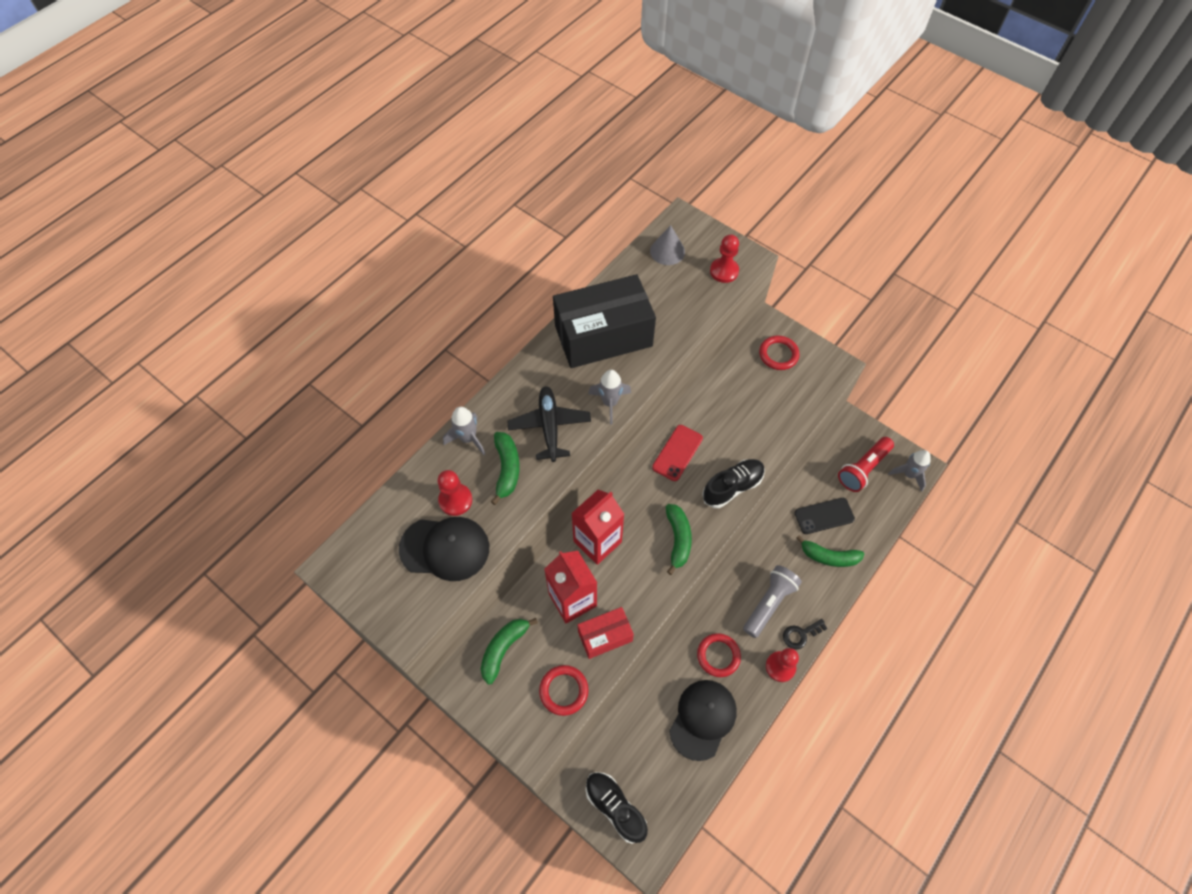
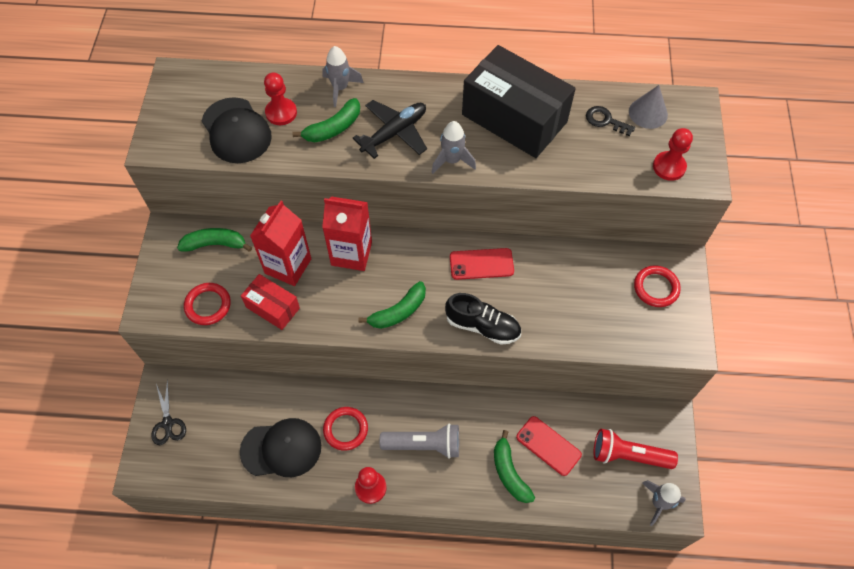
camera: 55 degrees right, 0 degrees up
(615, 807) = (168, 423): black shoe -> black scissors
(800, 634) = (413, 489): black key -> black key (605, 121)
(824, 516) = (548, 446): black phone -> red phone

